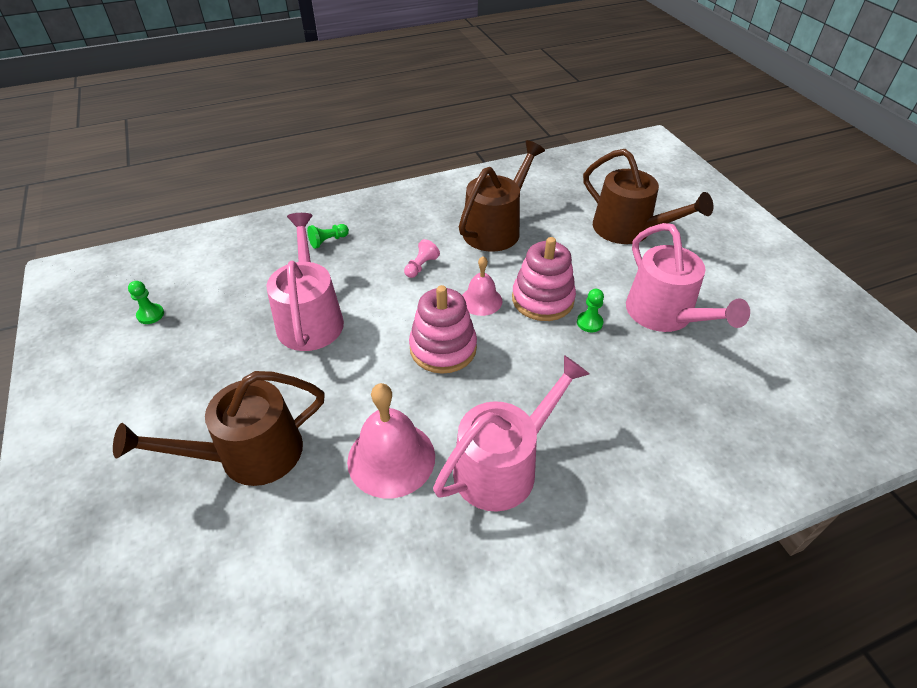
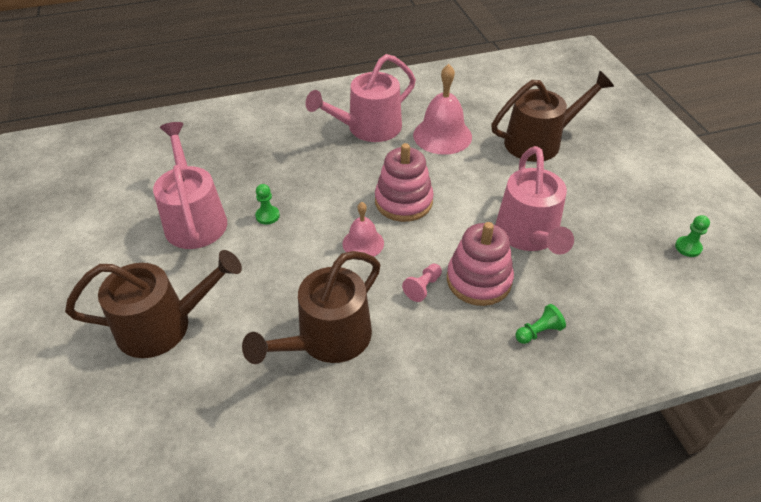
camera: 175 degrees left, 0 degrees up
(542, 299) = (302, 241): pink stacking toy -> pink stacking toy (479, 280)
(628, 230) = (163, 325): brown watering can -> brown watering can turned 120 degrees clockwise

